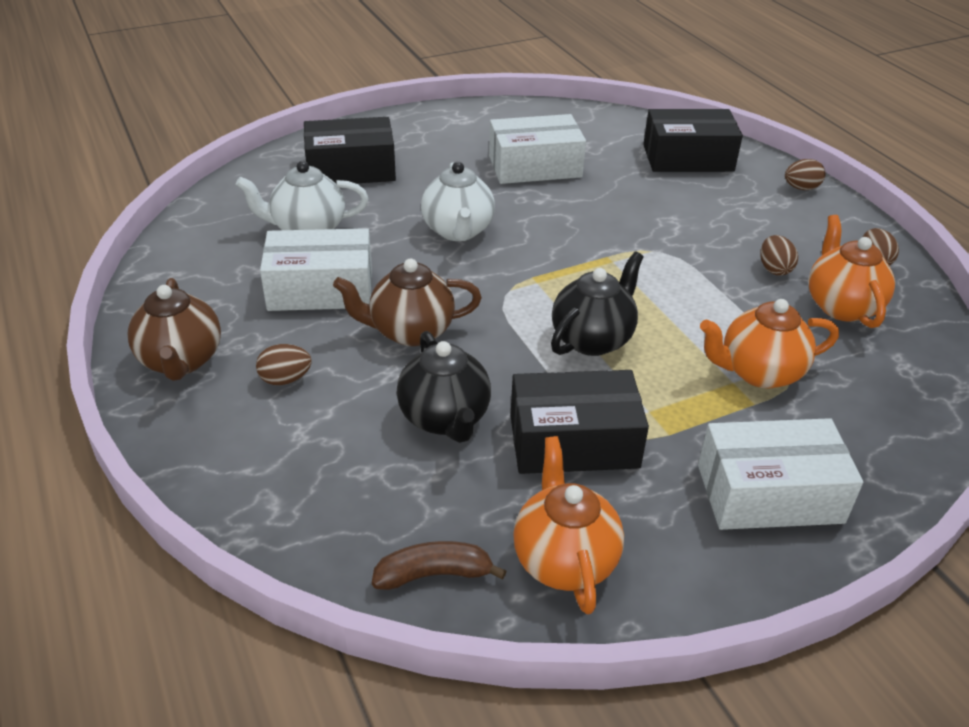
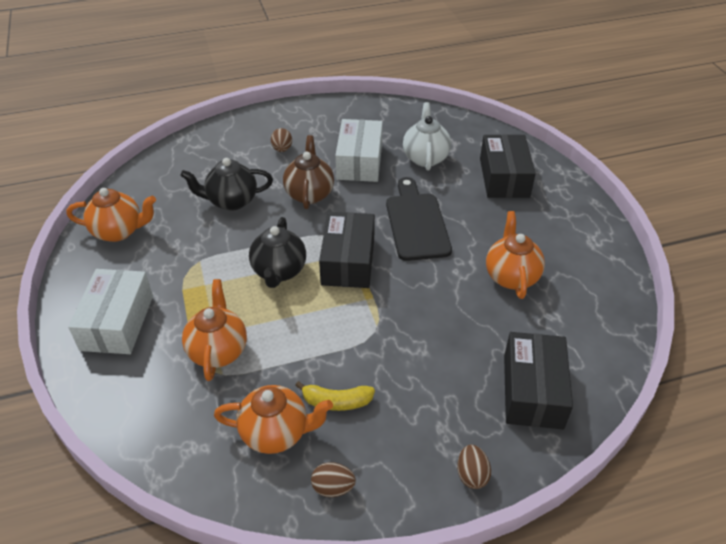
camera: 100 degrees right, 5 degrees up
(181, 361) = (307, 117): brown teapot -> none
(434, 574) = (134, 190): brown banana -> none
(458, 231) = (416, 223): white teapot -> black cutting board
(535, 166) = (511, 276): white box -> orange teapot
(573, 441) = (193, 247): black box -> black box (348, 261)
(593, 339) = (279, 271): black teapot -> black teapot turned 45 degrees clockwise
(774, 269) = (336, 402): brown egg -> yellow banana

